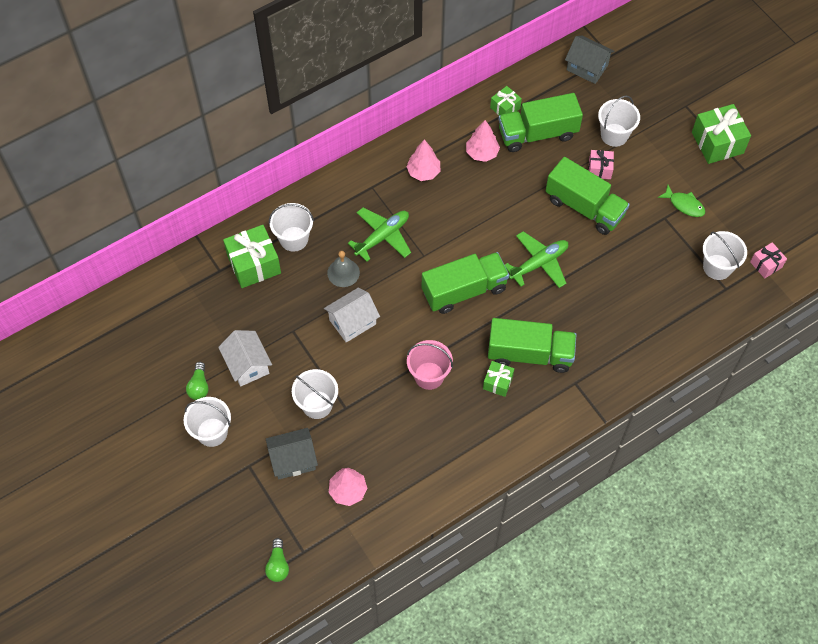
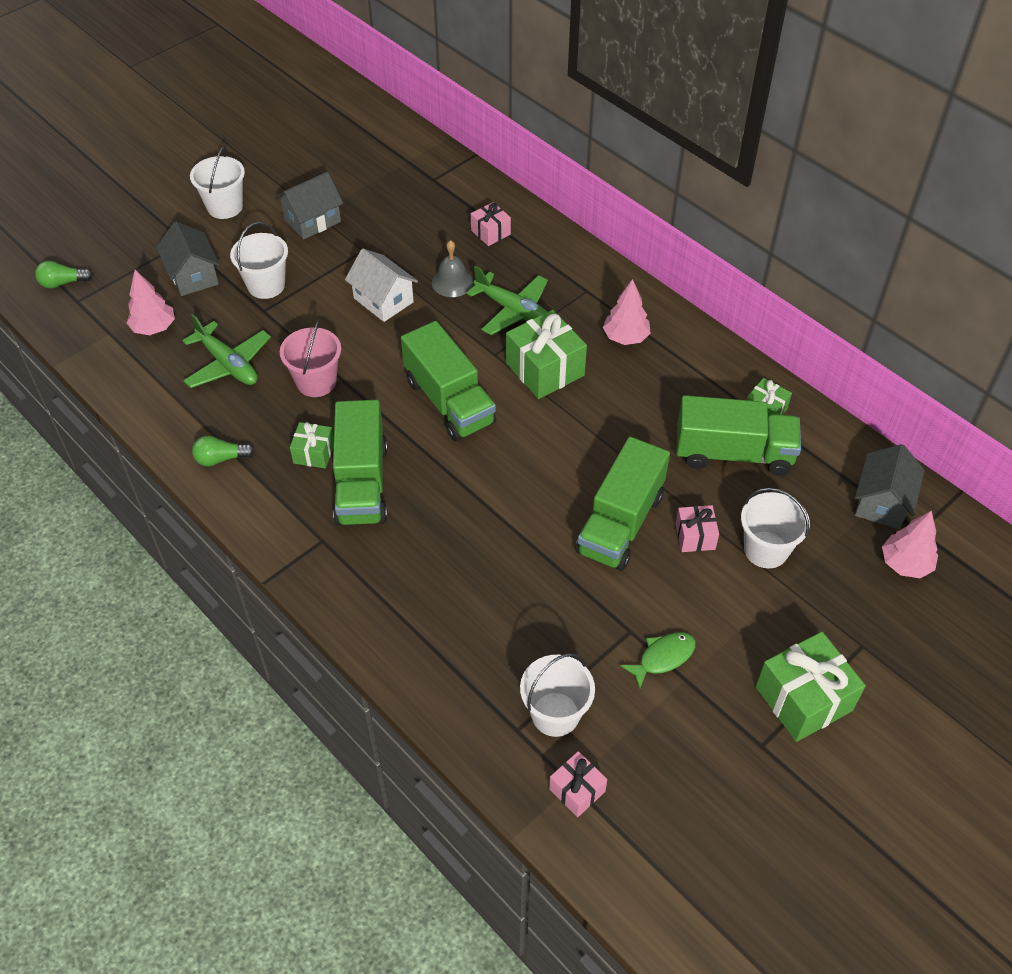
camera: 80 degrees right, 10 degrees down
(199, 386) = (281, 188): green light bulb -> green light bulb (221, 459)
(247, 365) = (312, 220): white house -> grey house
(254, 264) = (447, 205): green gift -> green gift (545, 369)
(294, 239) = (490, 232): white bucket -> pink gift
(482, 153) = (677, 394): pink tree -> pink tree (905, 564)
(537, 134) = (733, 453): green truck -> green truck turned 120 degrees clockwise
(539, 263) = (509, 478): green plane -> green plane (228, 364)
(684, 205) = (663, 657): green fish -> green fish turned 150 degrees counterclockwise

